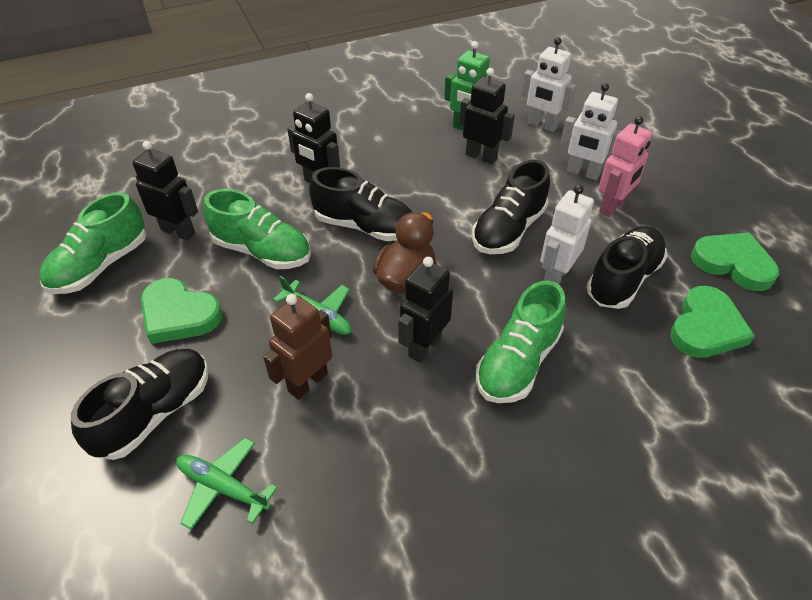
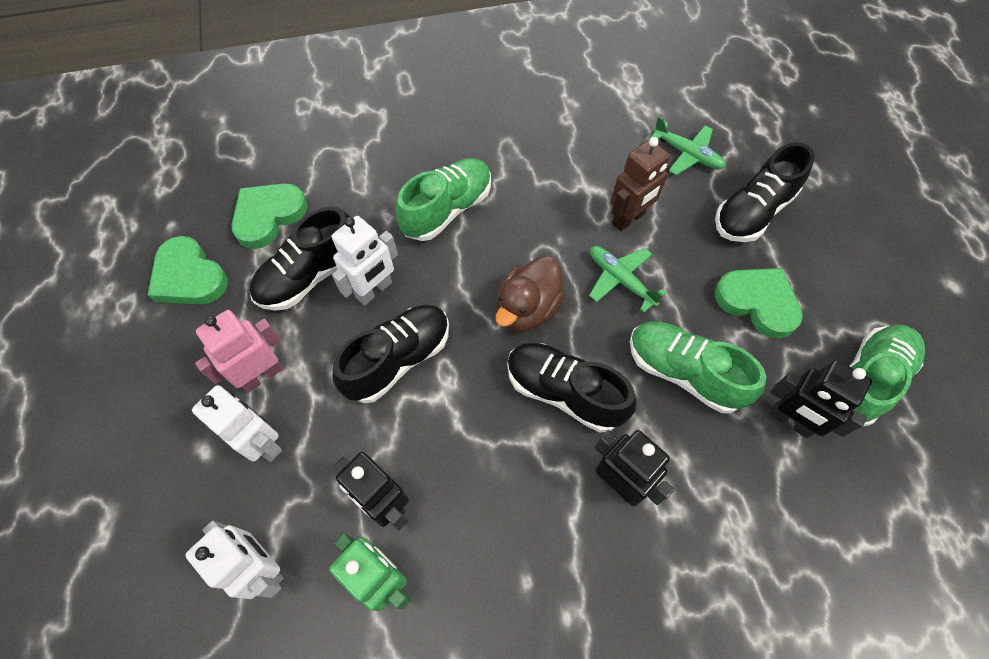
camera: 170 degrees left, 15 degrees up
(424, 346) = (524, 236): black robot -> none

